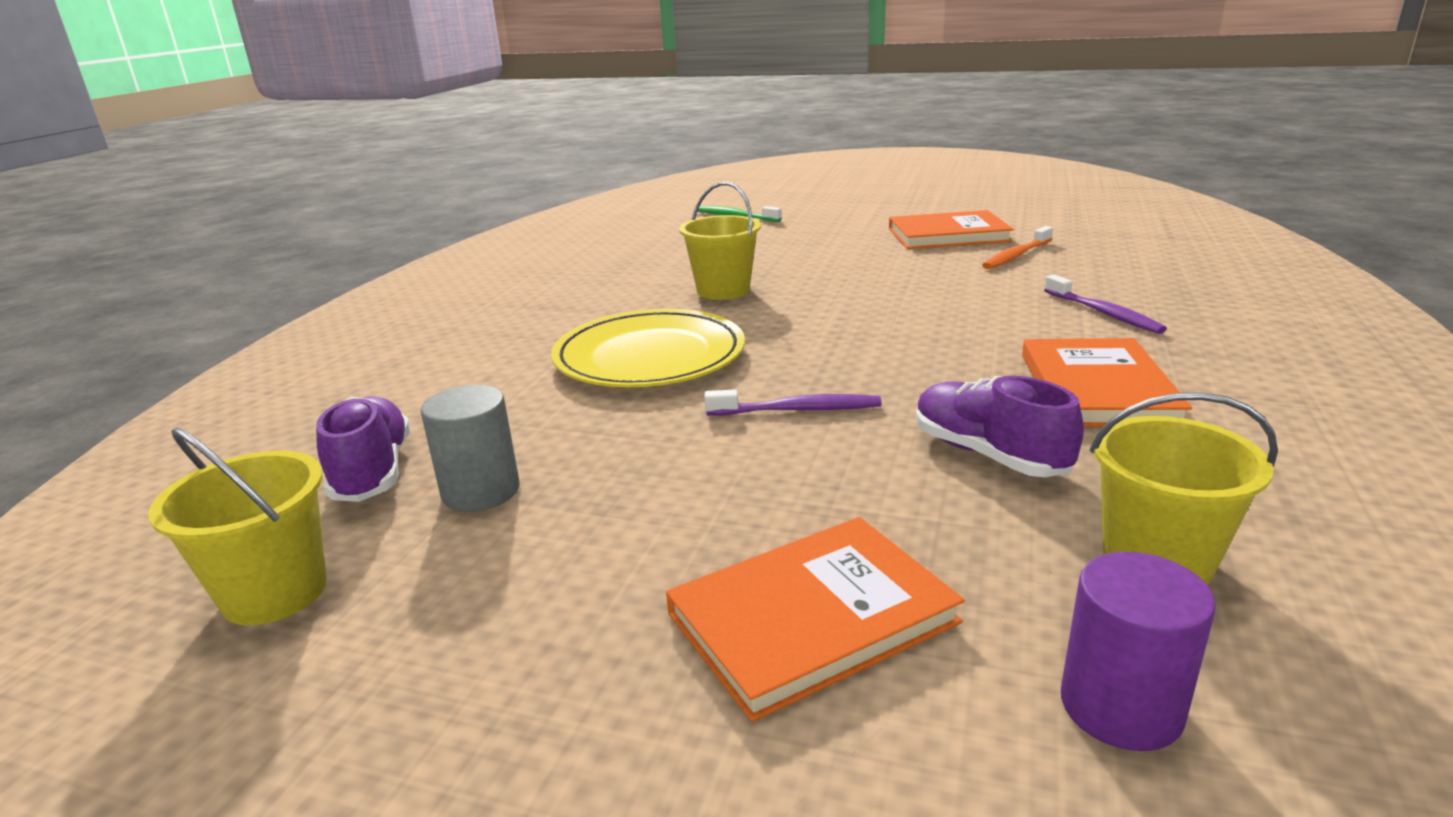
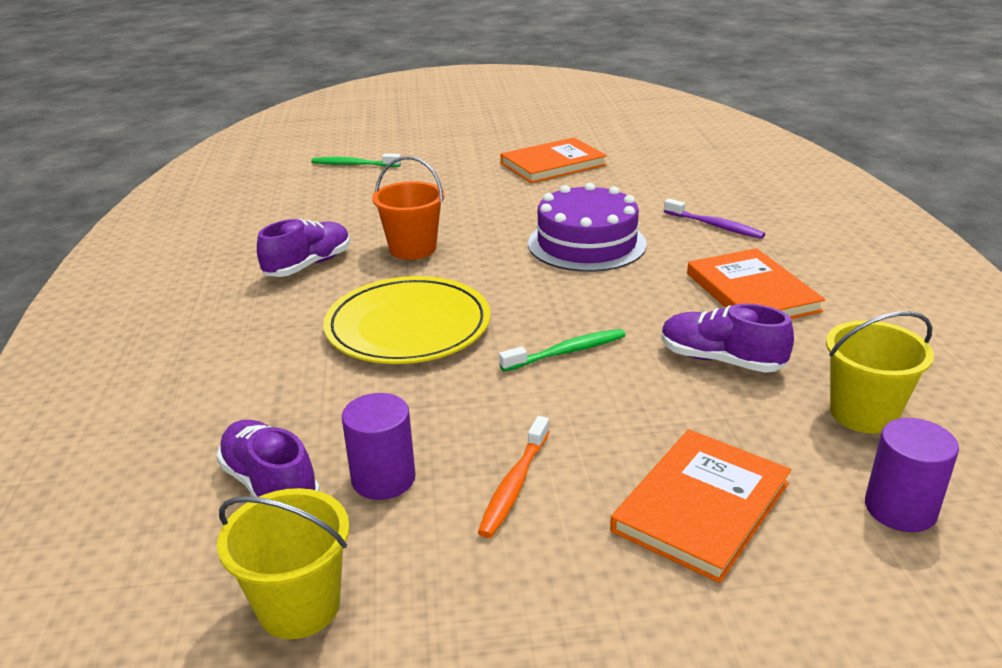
camera: 25 degrees left, 5 degrees up
(481, 491) = (383, 478): grey cylinder -> purple cylinder
(609, 291) = (308, 265): none -> purple shoe
(723, 290) = (413, 249): yellow bucket -> orange bucket
(797, 410) = (566, 352): purple toothbrush -> green toothbrush
(920, 310) = (586, 243): none -> purple cake
(1016, 255) = (619, 179): orange toothbrush -> orange toothbrush (514, 484)

